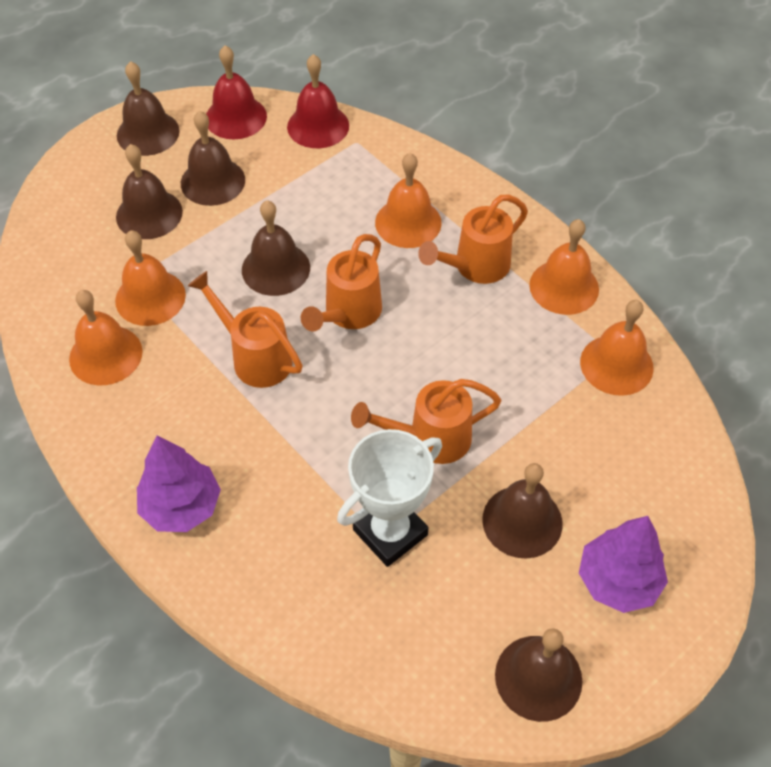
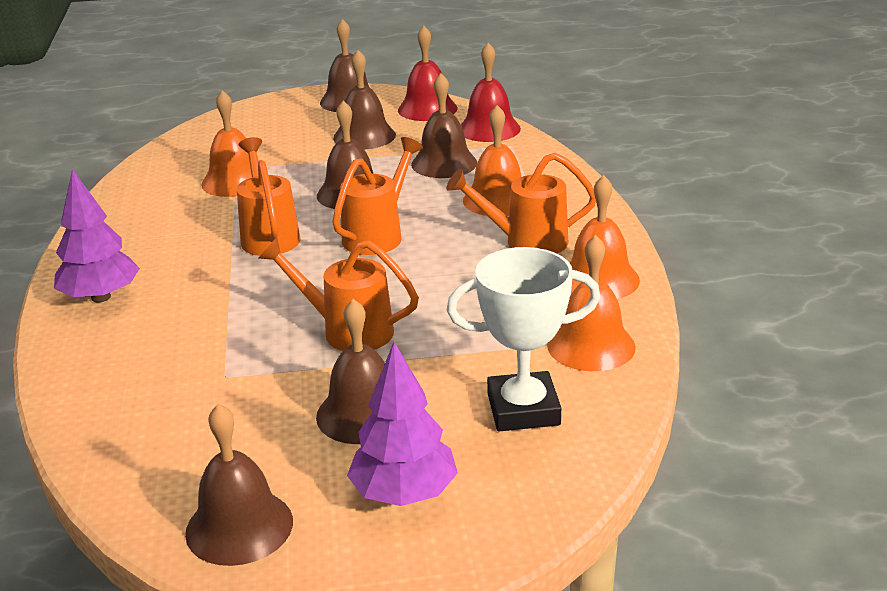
camera: 35 degrees right, 25 degrees down
(105, 355) = (162, 200): orange bell -> none
(149, 214) = (293, 140): brown bell -> brown bell (444, 163)
(349, 313) = (377, 235): orange watering can -> orange watering can turned 150 degrees clockwise
(390, 532) = (237, 374): white trophy -> white trophy (523, 409)

